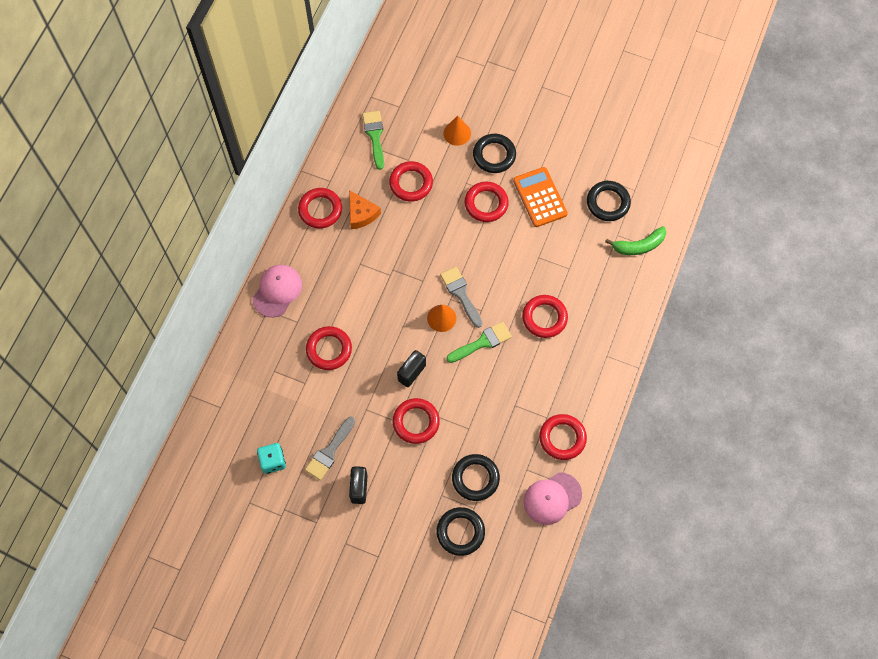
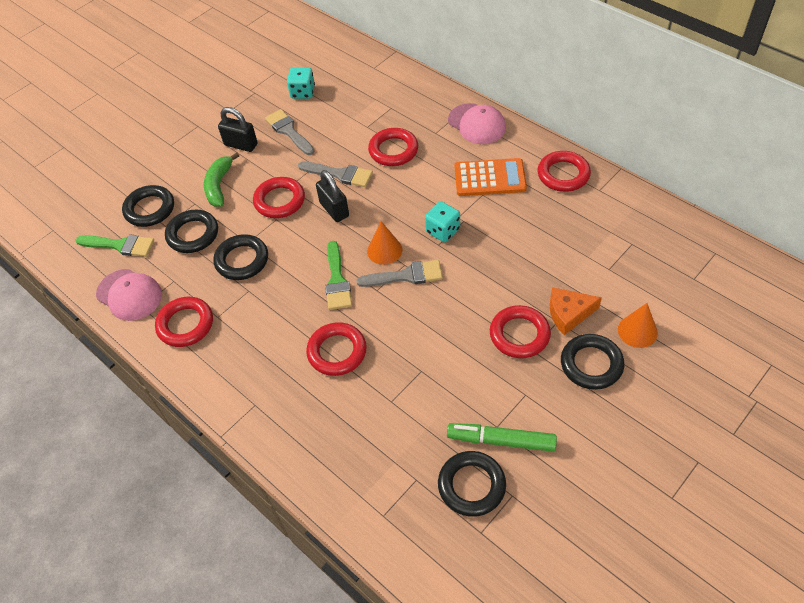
camera: 115 degrees right, 15 degrees down
(361, 214) = (546, 208): orange cheese -> orange cheese (569, 314)
(370, 384) = (340, 174): none -> grey brush
(375, 136) = (653, 244): green brush -> green brush (120, 245)
(408, 281) = (443, 231): none -> turquoise dice
(411, 183) = (574, 264): red ring -> none
(488, 424) = (242, 260): none -> black ring
(540, 197) = (509, 399): orange calculator -> orange calculator (490, 178)
(552, 498) = (129, 295): pink cap -> pink cap turned 135 degrees clockwise
(571, 194) = (501, 440): none -> green marker
(639, 246) = (388, 503): green banana -> green banana (219, 185)

